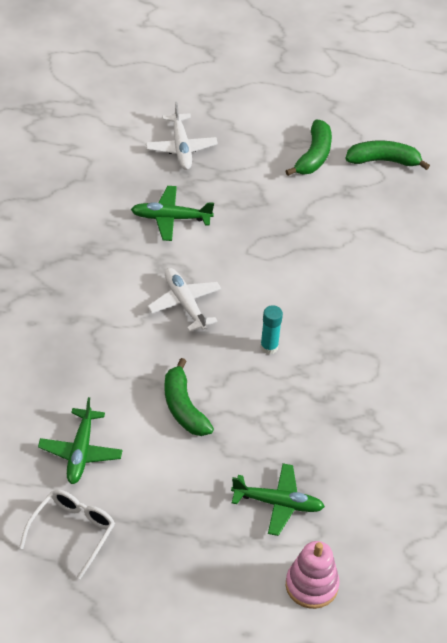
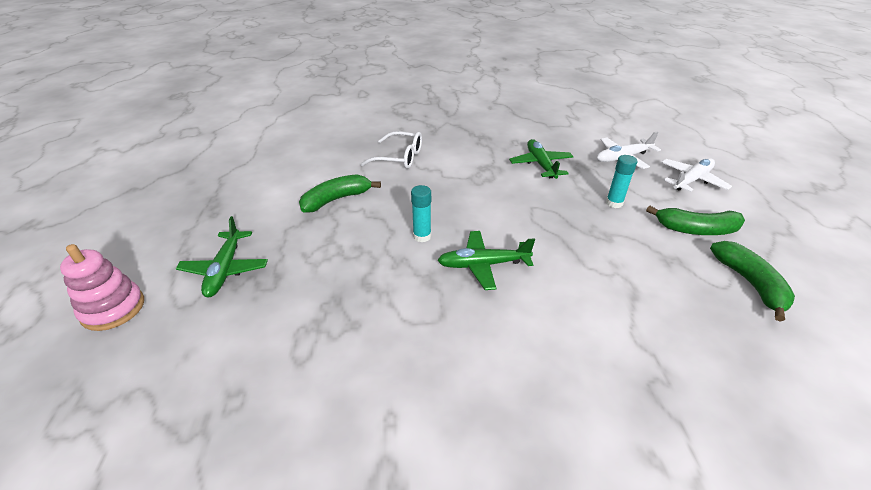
camera: 80 degrees right, 10 degrees down
(72, 533) = (209, 169): white glasses -> white glasses (399, 157)
(80, 452) = (286, 162): green plane -> green plane (483, 265)
(185, 304) = (451, 184): white plane -> white plane (691, 180)
(259, 191) = (614, 203): none -> turquoise glue stick

